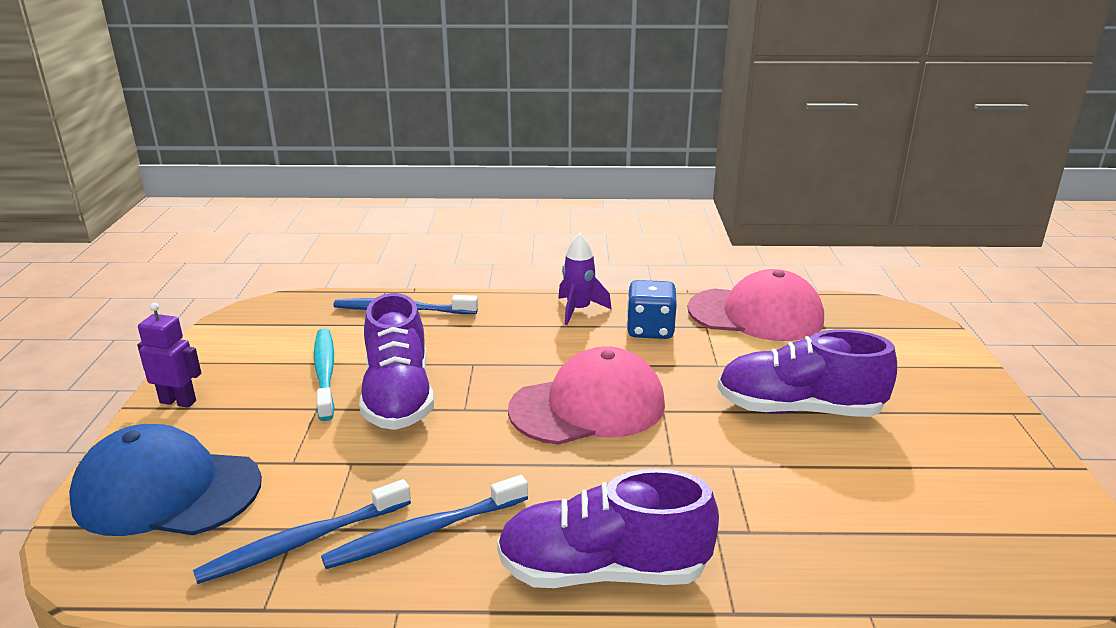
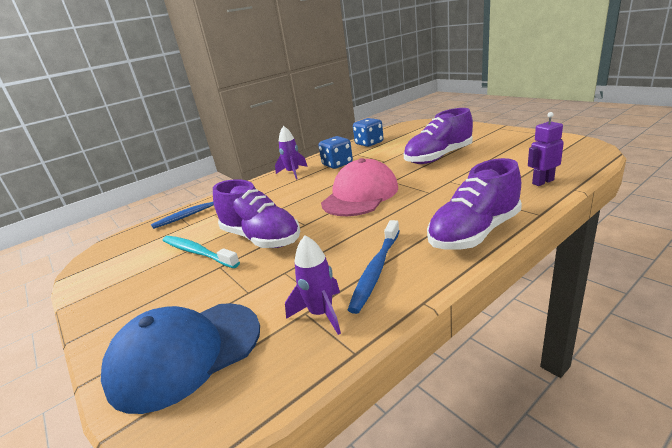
camera: 35 degrees left, 0 degrees up
(178, 401) = (112, 315): purple robot -> purple robot (542, 182)
(304, 541) = (321, 313): blue toothbrush -> purple rocket
(756, 314) = (369, 143): pink cap -> blue dice

